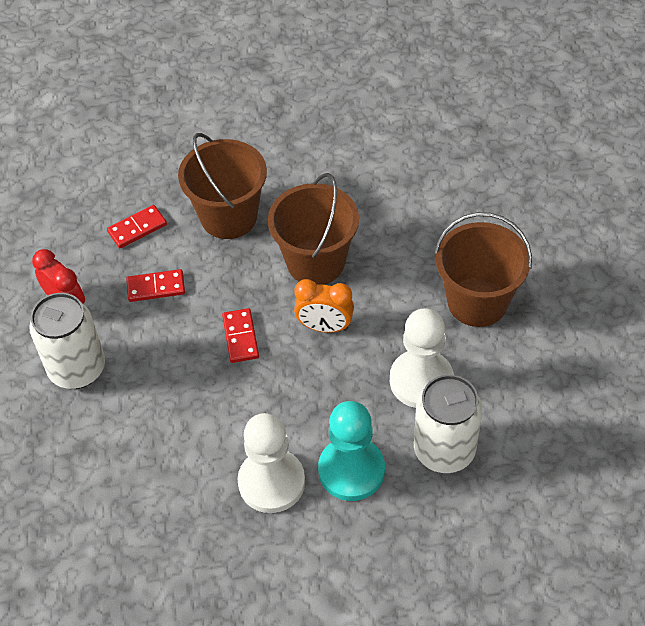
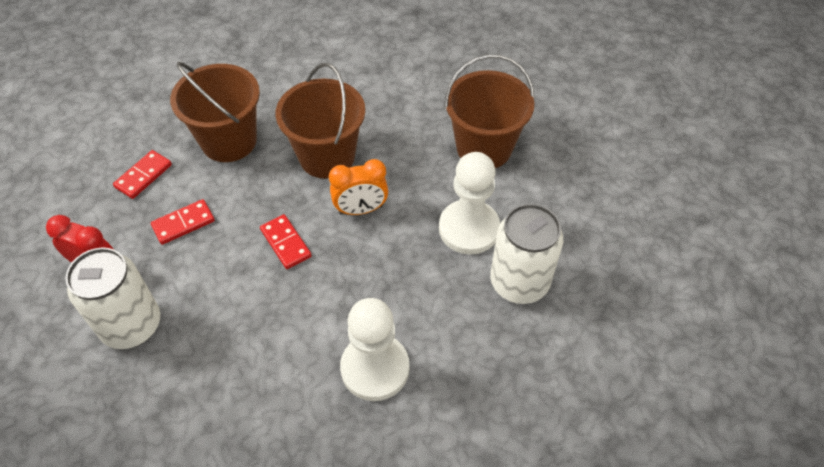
camera: 25 degrees left, 0 degrees up
(351, 470) = (445, 330): turquoise pawn -> none

